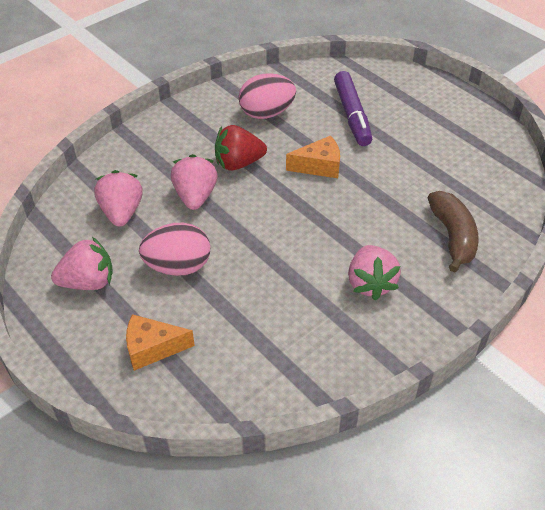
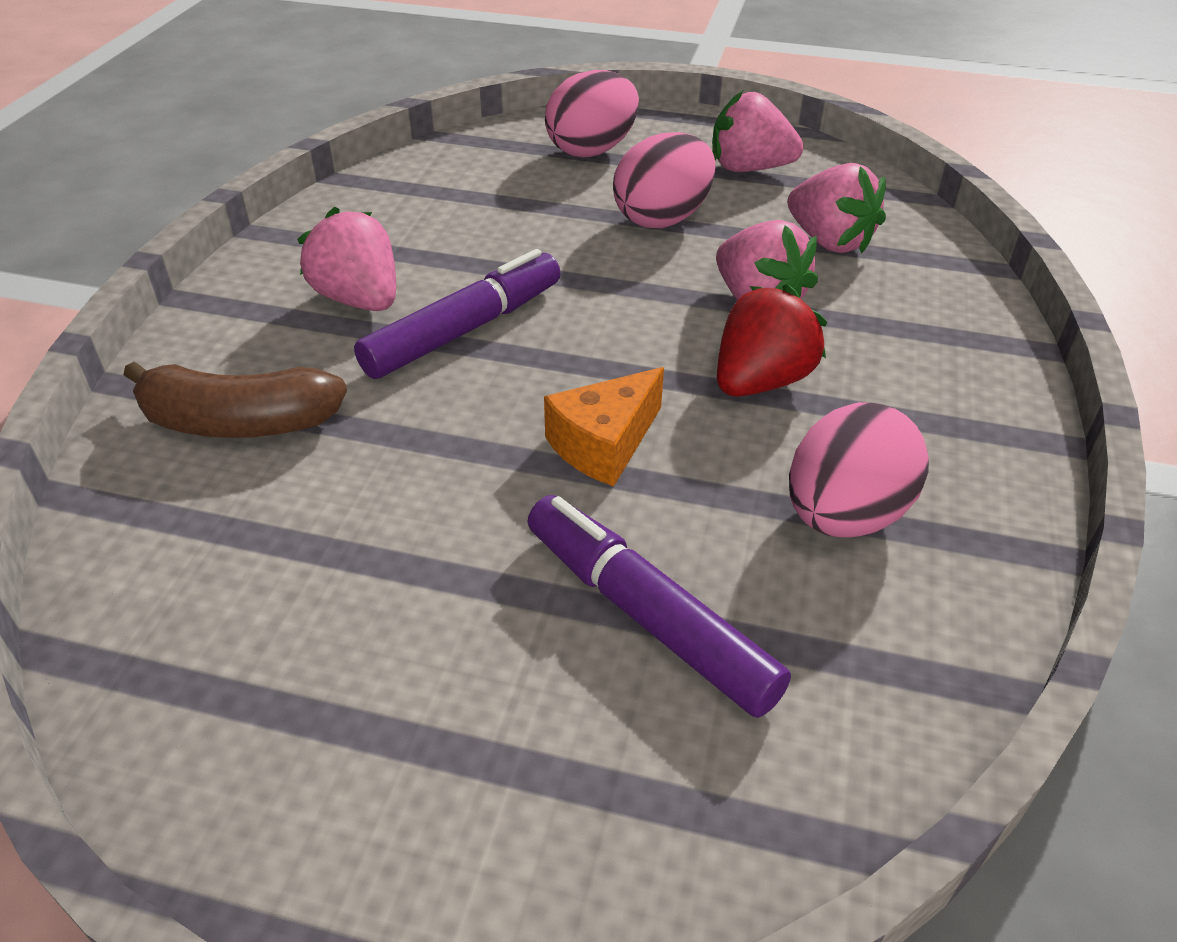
camera: 145 degrees right, 5 degrees down
(88, 282) = (749, 169): pink strawberry -> pink strawberry turned 60 degrees clockwise
(152, 348) = (592, 150): orange cheese -> pink egg
(333, 241) = (464, 330): none -> purple marker
(452, 236) = (239, 423): brown banana -> brown banana turned 45 degrees counterclockwise

